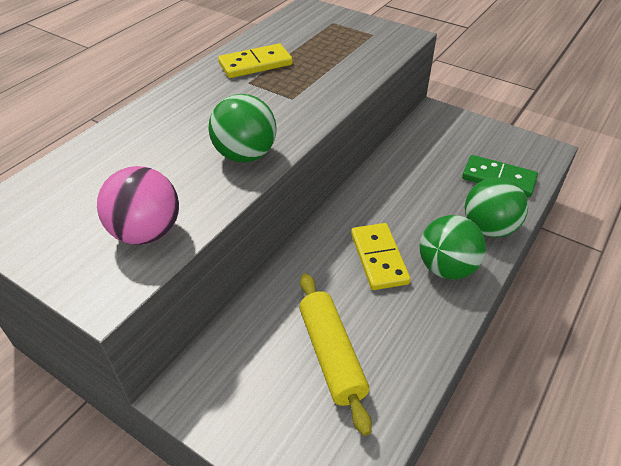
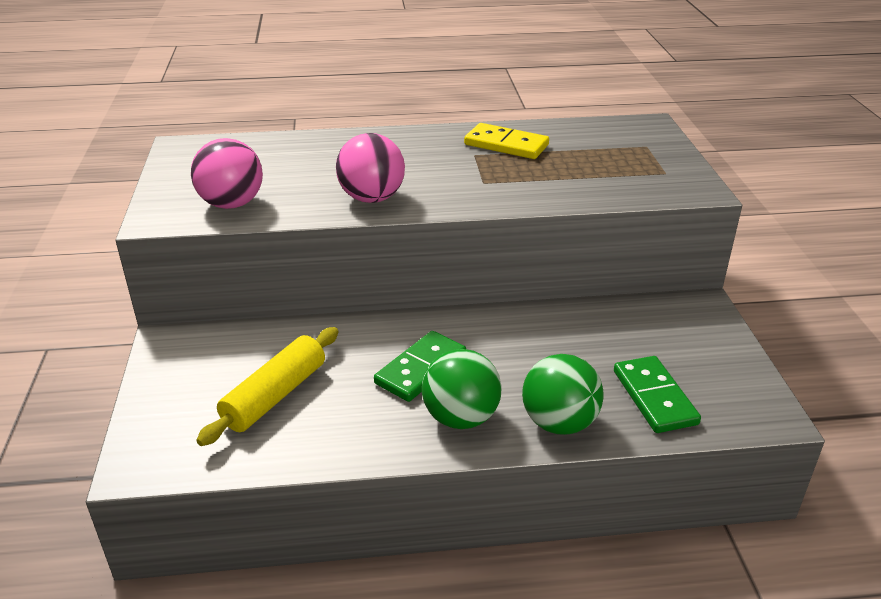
camera: 50 degrees right, 10 degrees down
(245, 155) = (372, 198): green ball -> pink ball
(378, 258) = (420, 369): yellow domino -> green domino

